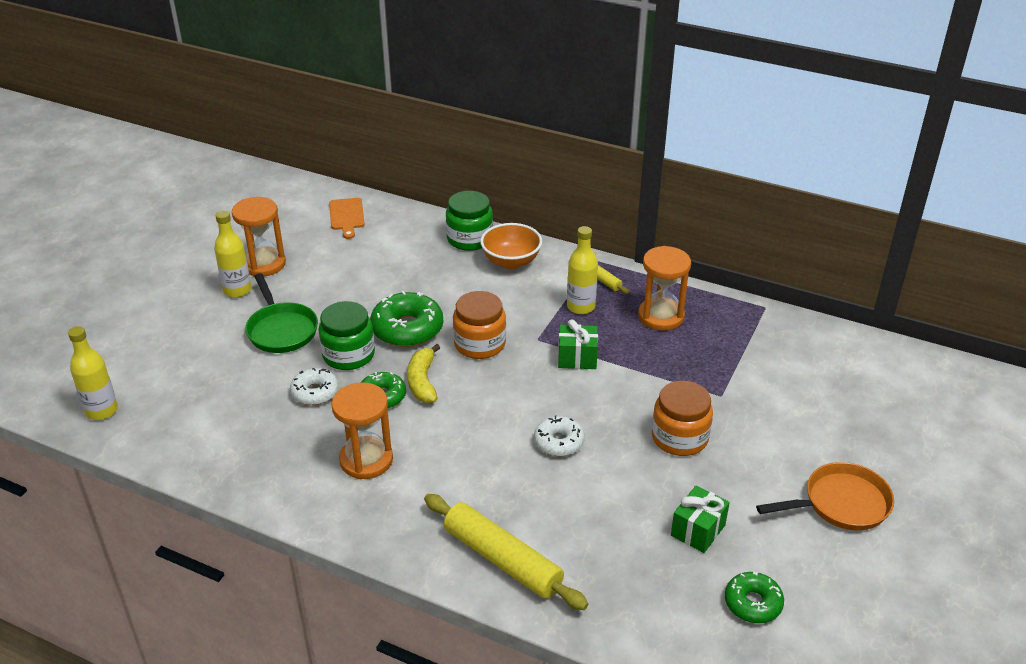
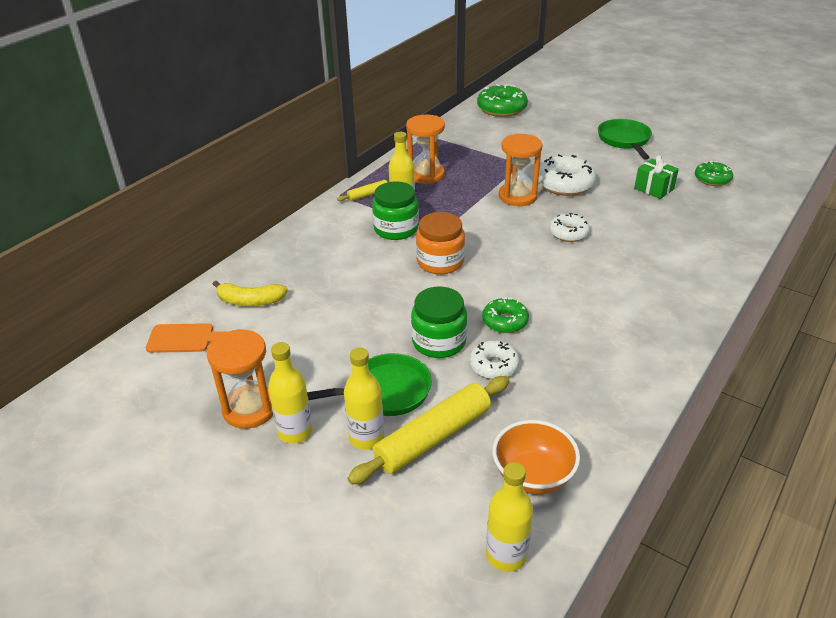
camera: 80 degrees left, 0 degrees up
(228, 327) = (366, 438): none -> yellow bottle
(366, 460) = (590, 334): orange hourglass -> orange hourglass (517, 196)
(407, 329) = (407, 302): green donut -> green donut (501, 109)
(422, 382) = (487, 296): yellow banana -> yellow banana (250, 301)
(469, 239) = (274, 257): green jar -> green jar (396, 229)
(502, 560) = (695, 269): yellow rolling pin -> yellow rolling pin (433, 437)
(511, 261) = (323, 236): orange bowl -> orange bowl (533, 475)
(577, 358) = (469, 216): green gift -> none
(679, 438) = (565, 184): orange jar -> white donut
(841, 504) = (624, 140): orange pan -> green pan

